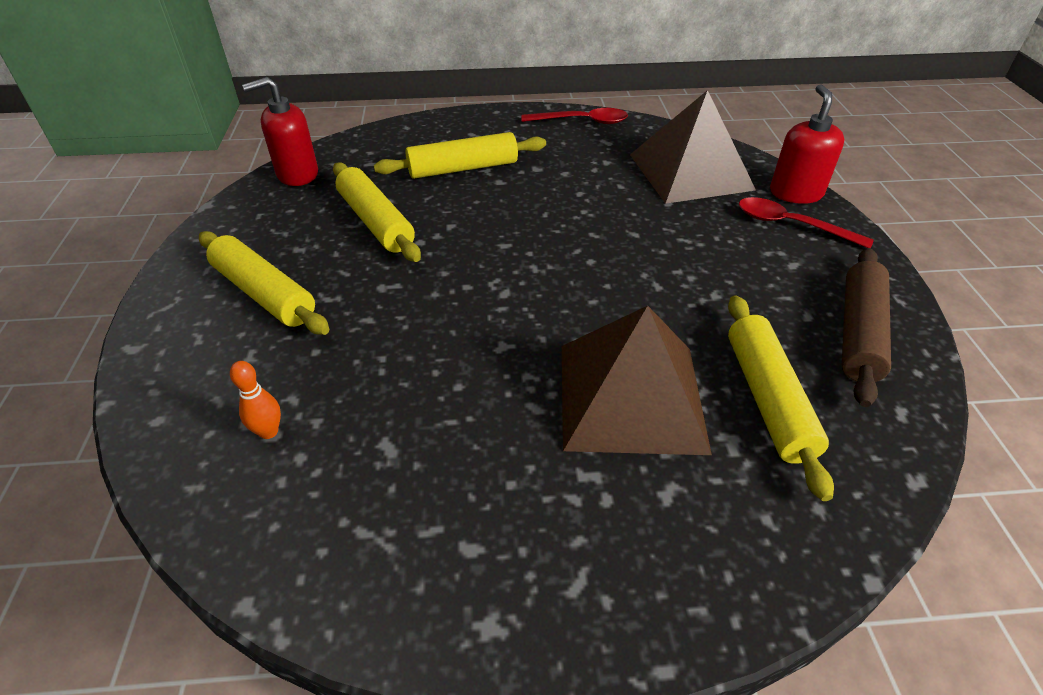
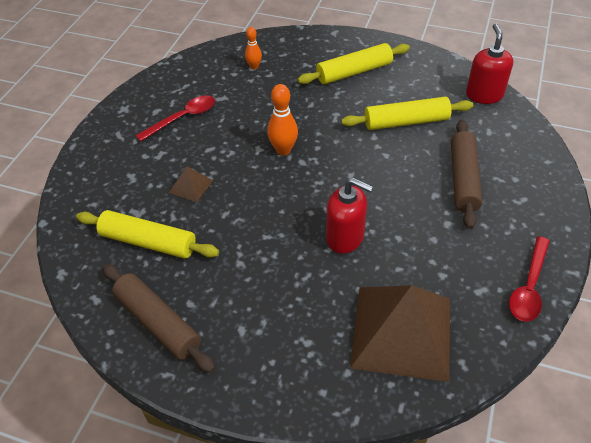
camera: 115 degrees right, 5 degrees up
(463, 168) = (463, 179): yellow rolling pin -> brown rolling pin
(490, 318) = (283, 150): none -> orange bowling pin
(631, 396) = (191, 186): brown pyramid -> brown pyramid, size x0.42
(791, 225) = (287, 362): red spoon -> red spoon (183, 118)
(795, 193) = (331, 399): red soap dispenser -> red soap dispenser (345, 237)

